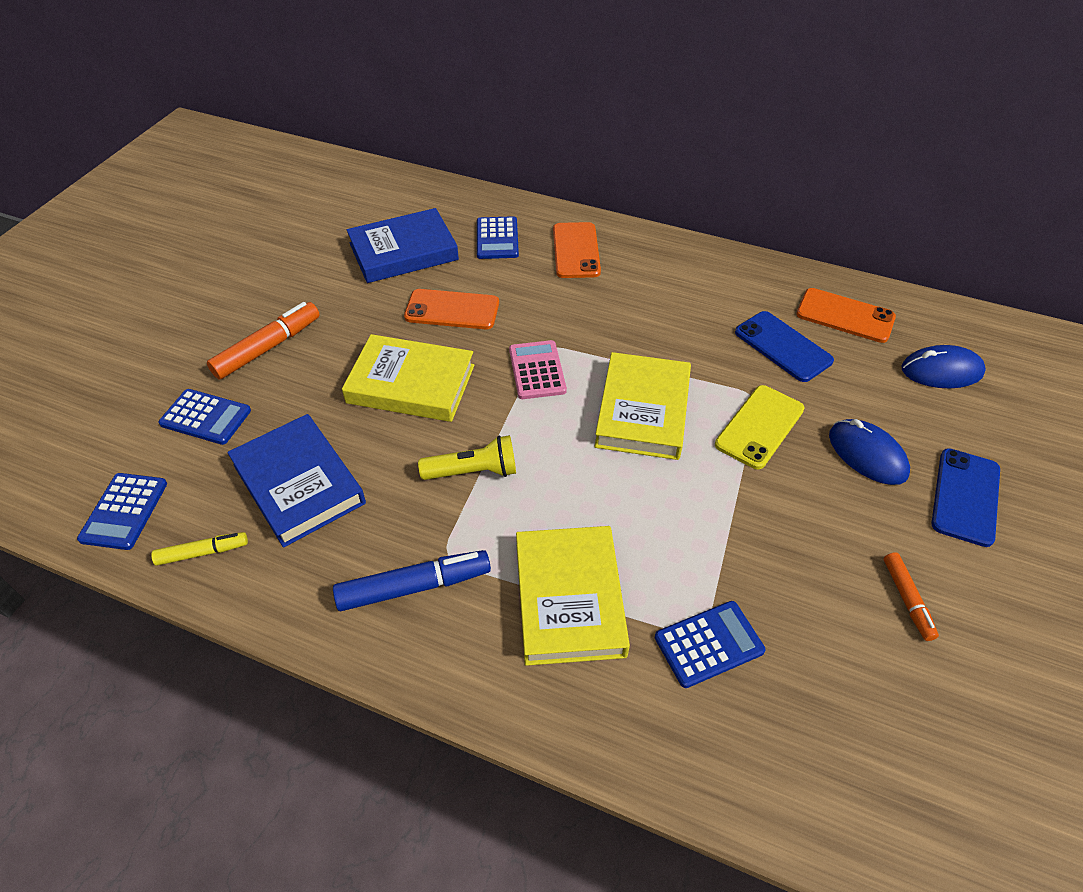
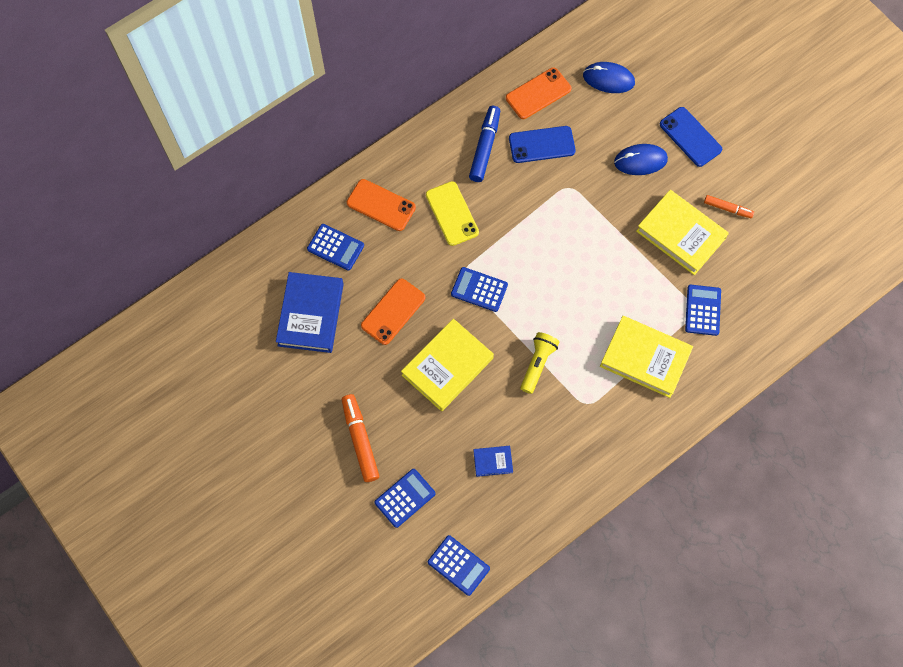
camera: 60 degrees left, 20 degrees up
(202, 552) = (514, 529): yellow marker -> none
(299, 484) = (493, 461): blue book -> blue book, size x0.47
(414, 586) = (597, 429): blue marker -> blue marker (485, 147)
(537, 370) = (479, 289): pink calculator -> blue calculator
(643, 411) = (545, 251): yellow book -> yellow book (681, 234)
(759, 427) = (592, 199): yellow phone -> yellow phone (452, 213)
(941, 371) = (608, 79): blue mouse -> blue mouse turned 75 degrees clockwise

